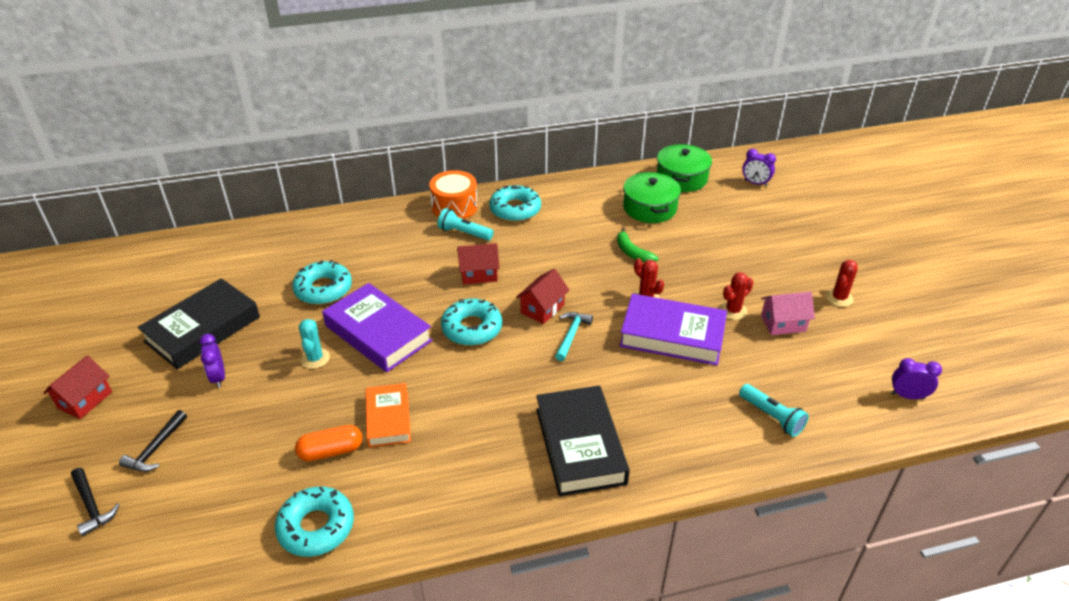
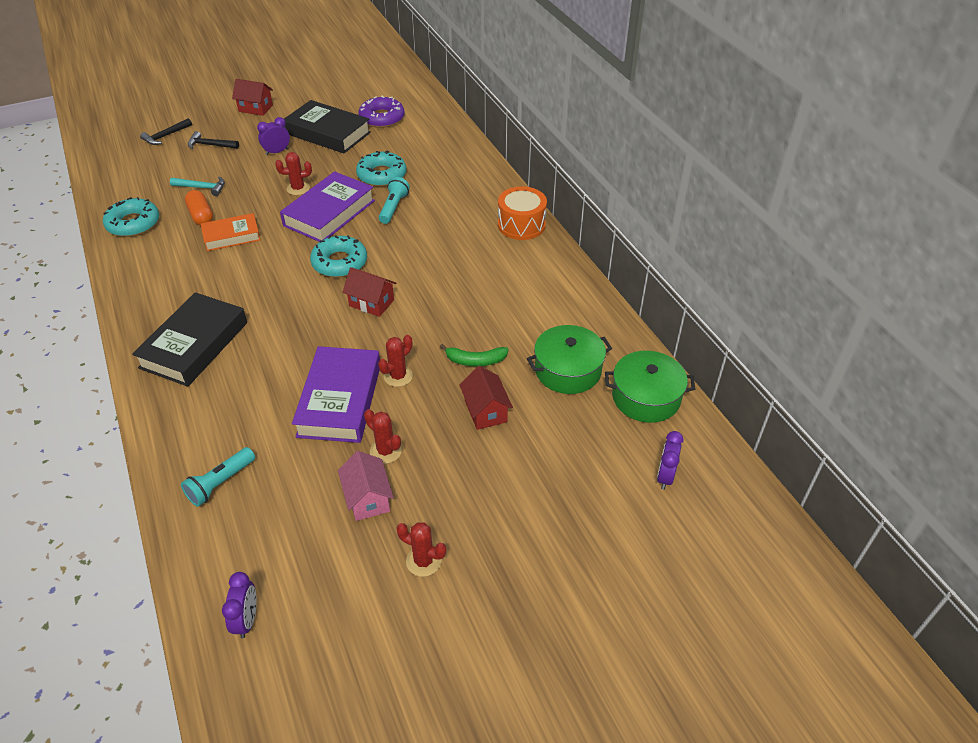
camera: 80 degrees right, 5 degrees up
(200, 282) = (382, 118): none -> purple donut
(315, 358) = (298, 189): turquoise cactus -> red cactus
(464, 233) = (479, 237): turquoise flashlight -> turquoise flashlight (393, 208)
(479, 274) = (417, 256): red house -> red house (485, 411)
(515, 209) = (530, 265): turquoise donut -> none
(571, 335) = (335, 326): turquoise hammer -> turquoise hammer (202, 188)
(580, 445) = (194, 345): black book -> black book turned 45 degrees counterclockwise
(632, 252) = (475, 361): green banana -> green banana turned 135 degrees counterclockwise

